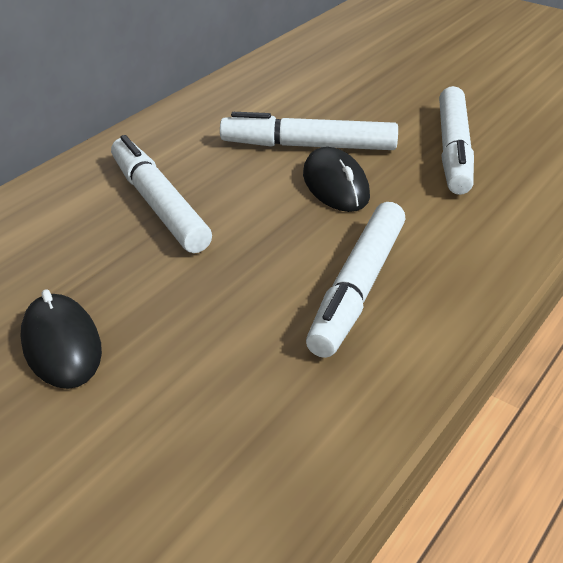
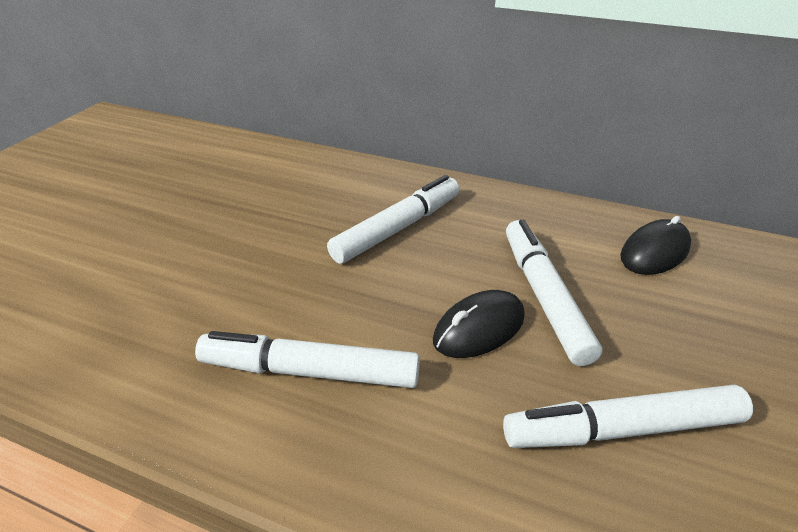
camera: 75 degrees right, 0 degrees up
(61, 345) = (223, 228): black mouse -> black mouse (654, 252)

